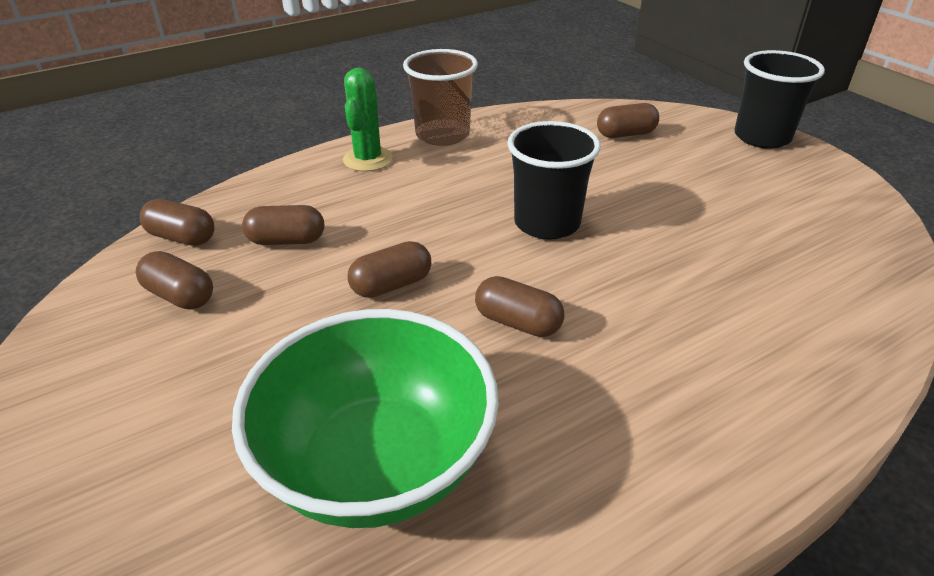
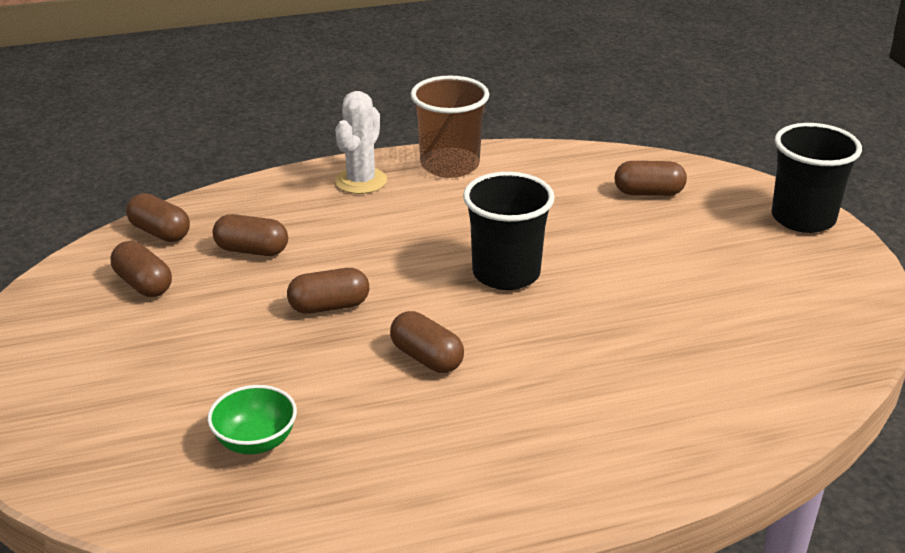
camera: 15 degrees right, 5 degrees down
(368, 159) = (361, 181): green cactus -> white cactus
(377, 464) = (255, 441): green bowl -> green bowl, size x0.44

